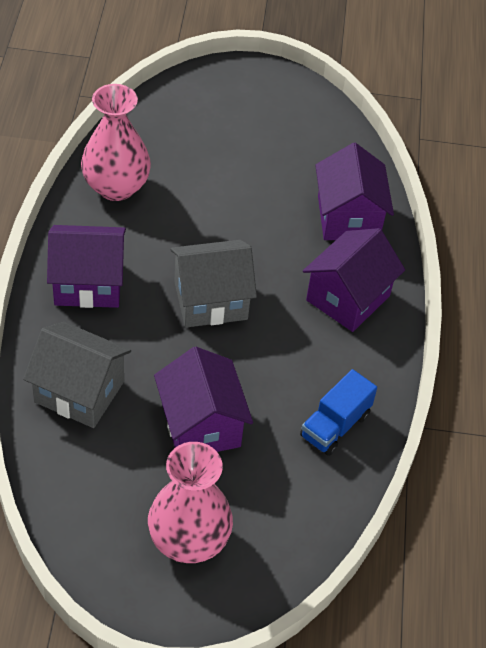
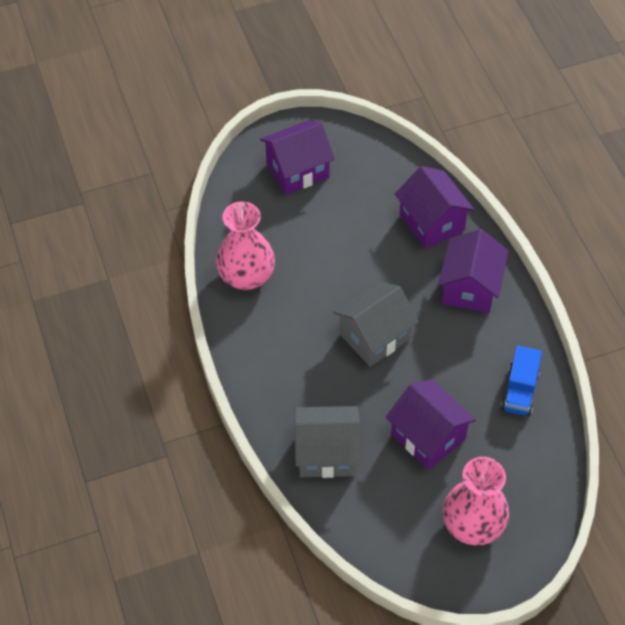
camera: 20 degrees left, 5 degrees up
(88, 283) = (277, 365): purple house -> purple house (297, 170)

